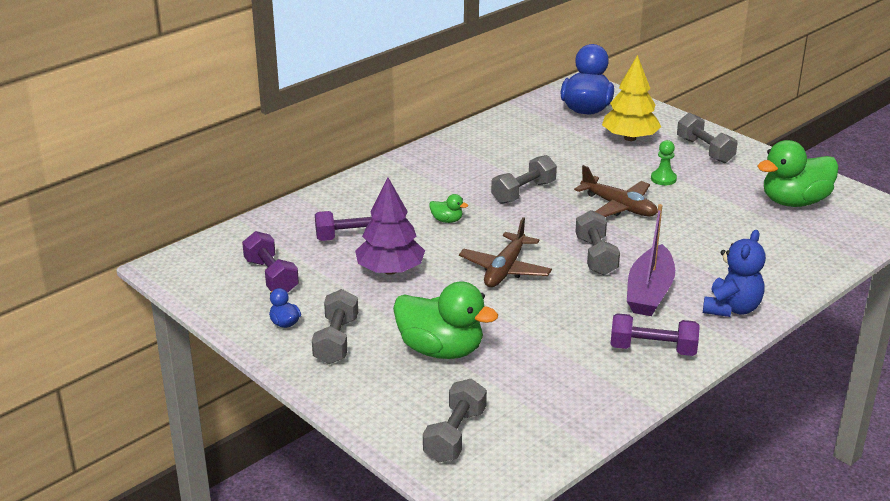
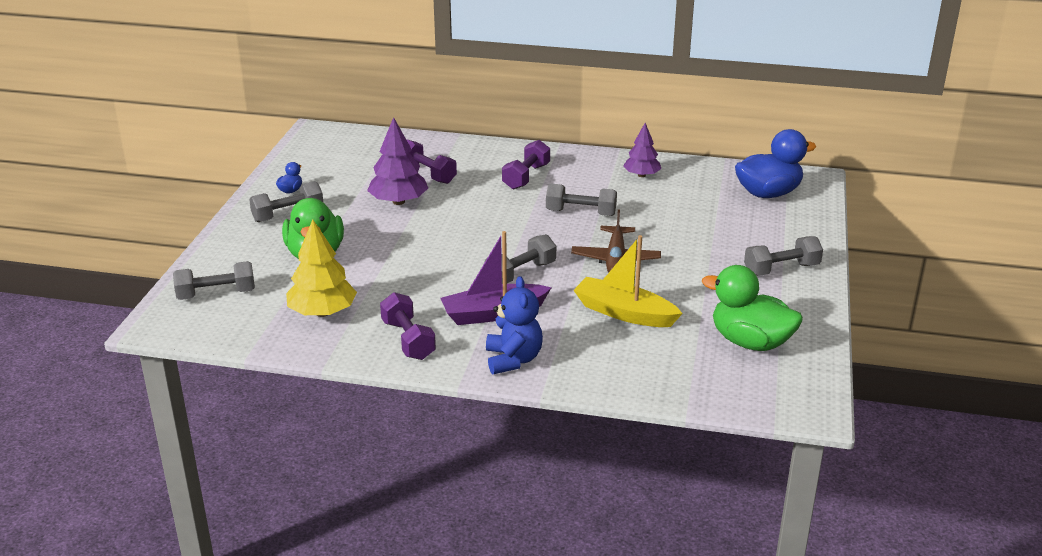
camera: 55 degrees right, 0 degrees up
(271, 276) = (342, 166): purple dumbbell -> purple dumbbell (526, 177)
(447, 220) = (495, 198): green duck -> none
(492, 143) = (641, 175): none -> purple tree
(505, 269) = (452, 243): brown plane -> none
(630, 138) = (747, 228): yellow tree -> yellow tree (322, 312)
(663, 179) = (695, 265): green pawn -> none
(705, 150) = (781, 269): grey dumbbell -> grey dumbbell turned 45 degrees clockwise
(706, 234) = (624, 313): none -> yellow boat
(731, 308) = (513, 360): blue teddy bear -> blue teddy bear turned 90 degrees counterclockwise

